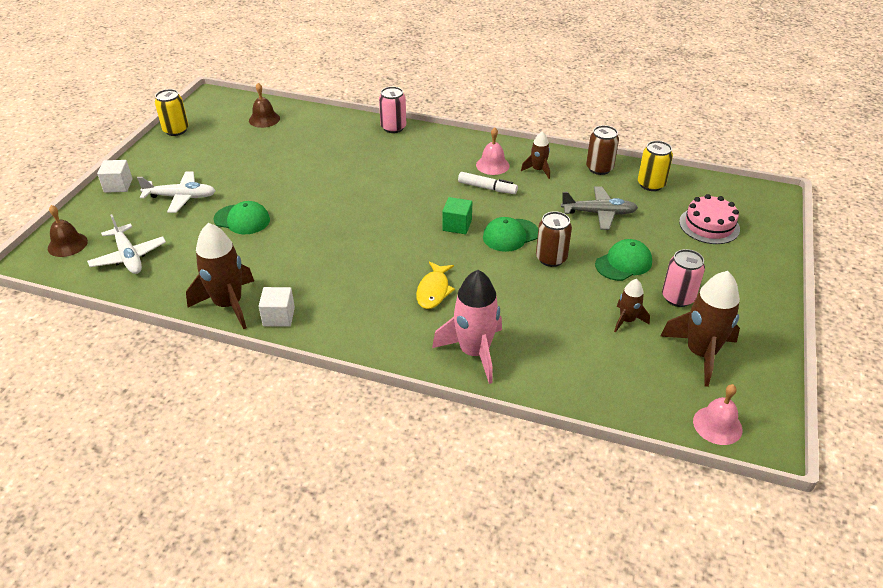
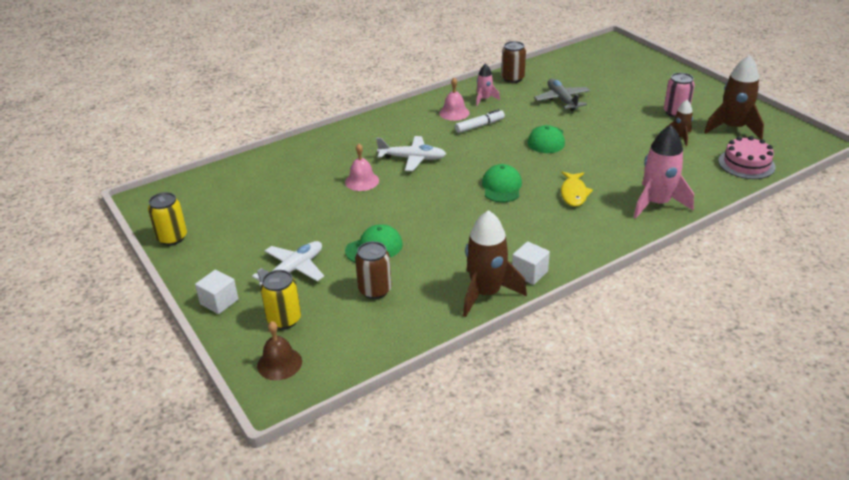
camera: 50 degrees left, 5 degrees down
(129, 257) = (349, 329): white plane -> white plane (412, 159)
(264, 119) = (232, 184): brown bell -> none
(393, 127) = (343, 131): pink can -> none
(434, 291) = (574, 193): yellow fish -> yellow fish turned 45 degrees clockwise
(457, 225) = (509, 155): green cube -> none
(538, 170) = (484, 99): brown rocket -> pink rocket
(551, 258) = (589, 136): brown can -> brown can (375, 290)
(599, 213) = (561, 100): grey plane -> grey plane turned 60 degrees counterclockwise
(623, 263) = (623, 114): green cap -> green cap (501, 187)
(651, 184) = (553, 70): yellow can -> yellow can (284, 319)
(709, 225) = (618, 72): pink cake -> pink cake (746, 164)
(717, 425) = (796, 150): pink bell -> pink bell (362, 181)

